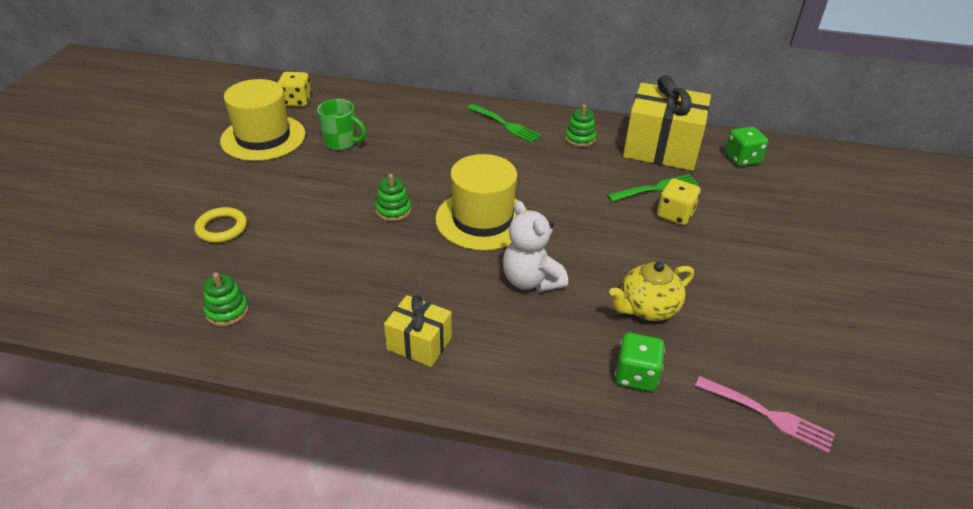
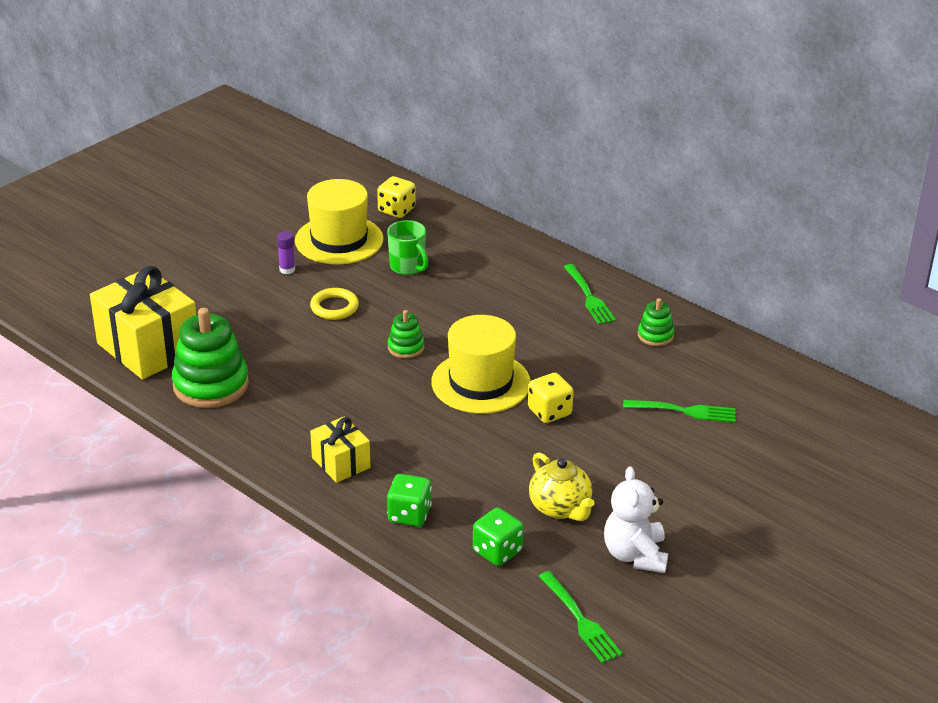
camera: 30 degrees right, 5 degrees down
(221, 228) = (248, 315): yellow ring -> yellow ring (334, 307)
(227, 311) = (211, 385): green stacking toy -> green stacking toy, size x1.99
(232, 175) = (287, 269): none -> purple glue stick
(531, 280) = (477, 449): white teddy bear -> white teddy bear (635, 555)
(647, 308) = (560, 508): yellow teapot -> yellow teapot turned 120 degrees counterclockwise
(661, 148) = (735, 373): yellow gift -> yellow gift (148, 347)
(675, 215) = (676, 441): yellow dice -> yellow dice (549, 412)
(742, 159) = (817, 413): green dice -> green dice (409, 515)
(768, 415) = (580, 620): pink fork -> green fork

